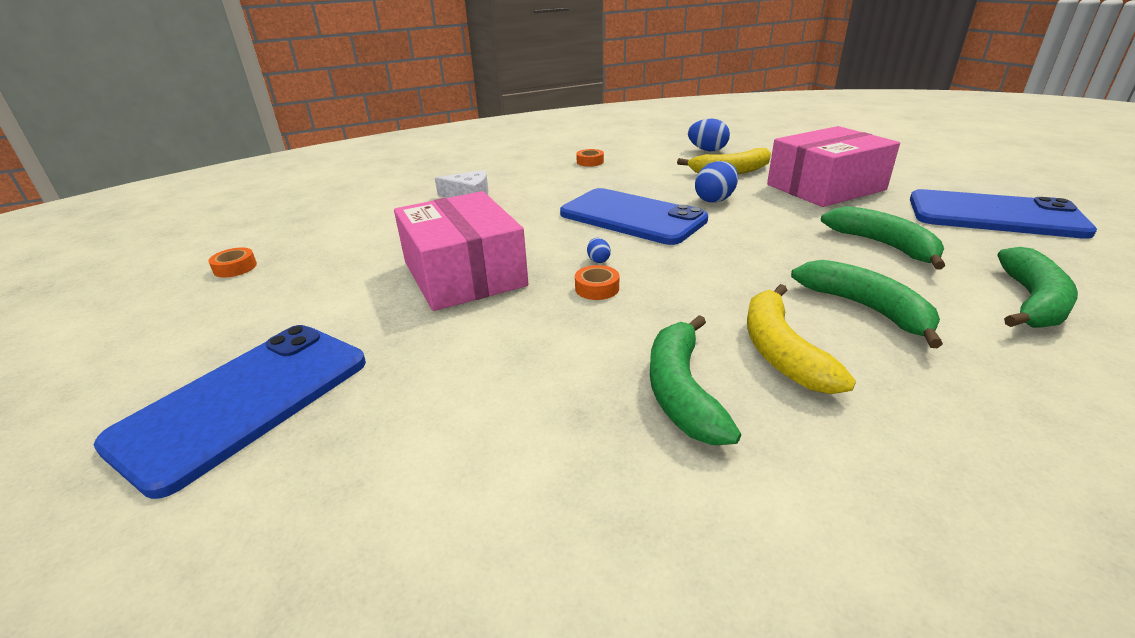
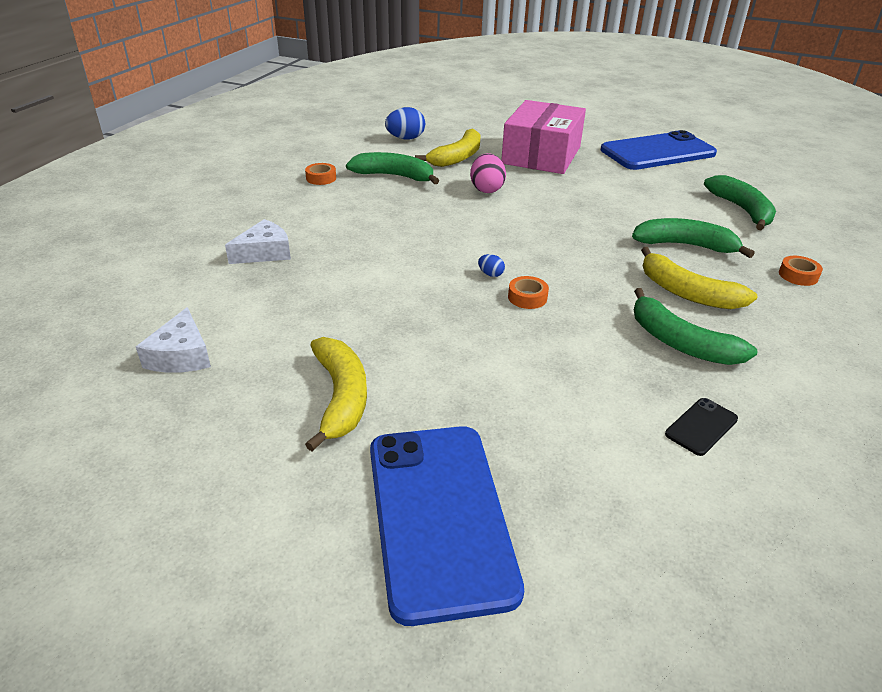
camera: 45 degrees left, 5 degrees up
(235, 268) = (153, 432): orange tape -> orange tape (798, 275)
(321, 235) = (181, 355): none -> white cheese
(344, 295) = (341, 397): none -> yellow banana
(464, 274) = (409, 330): pink box -> none
(554, 477) = (701, 427): none -> black phone
(632, 217) = (452, 226): blue phone -> none
(715, 200) = (486, 189): blue egg -> pink egg
(883, 245) = (635, 195): green banana -> green banana (394, 176)

